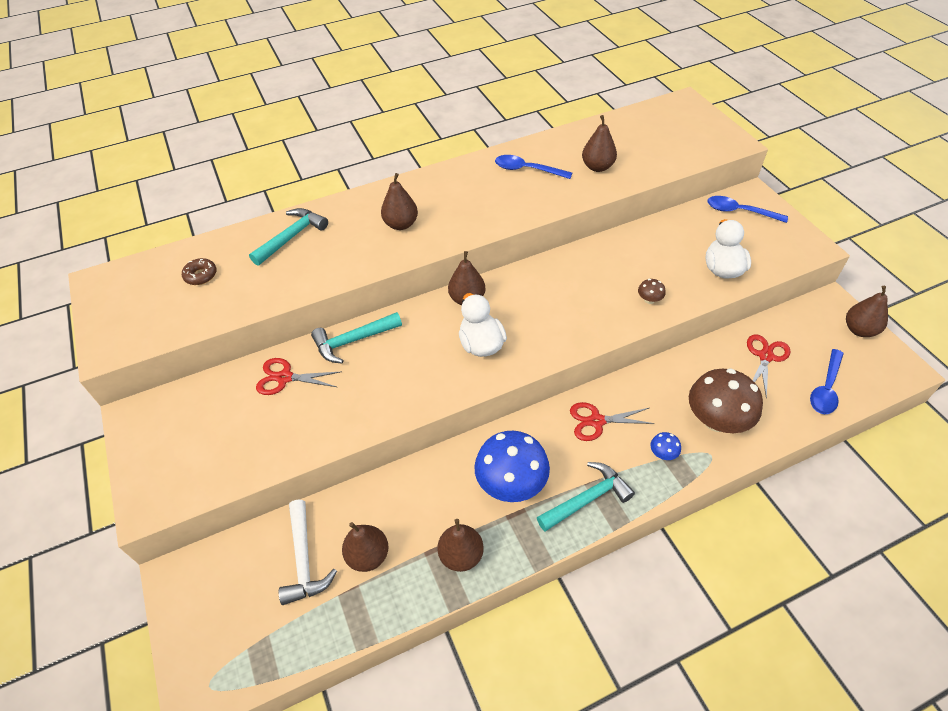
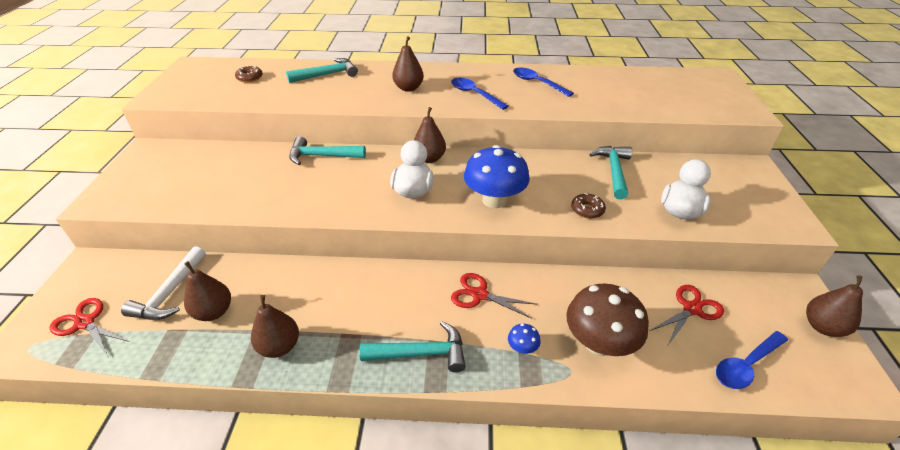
camera: 25 degrees right, 10 degrees down
(284, 377) = (255, 161): red scissors -> red scissors (85, 323)
(511, 483) = (367, 310): blue mushroom -> blue mushroom (494, 200)
(597, 167) = (600, 96): brown pear -> none
(645, 246) = (614, 171): none -> turquoise hammer
(649, 300) = (587, 210): brown mushroom -> brown donut
(740, 212) = (730, 174): blue spoon -> blue spoon (475, 94)

